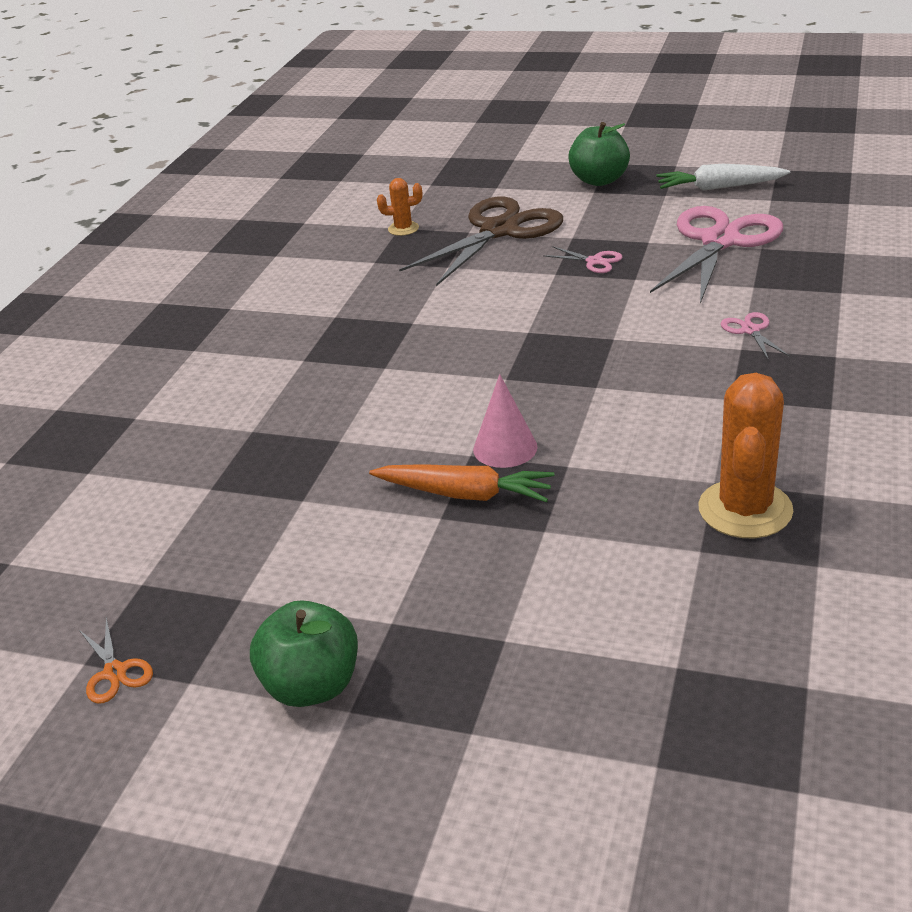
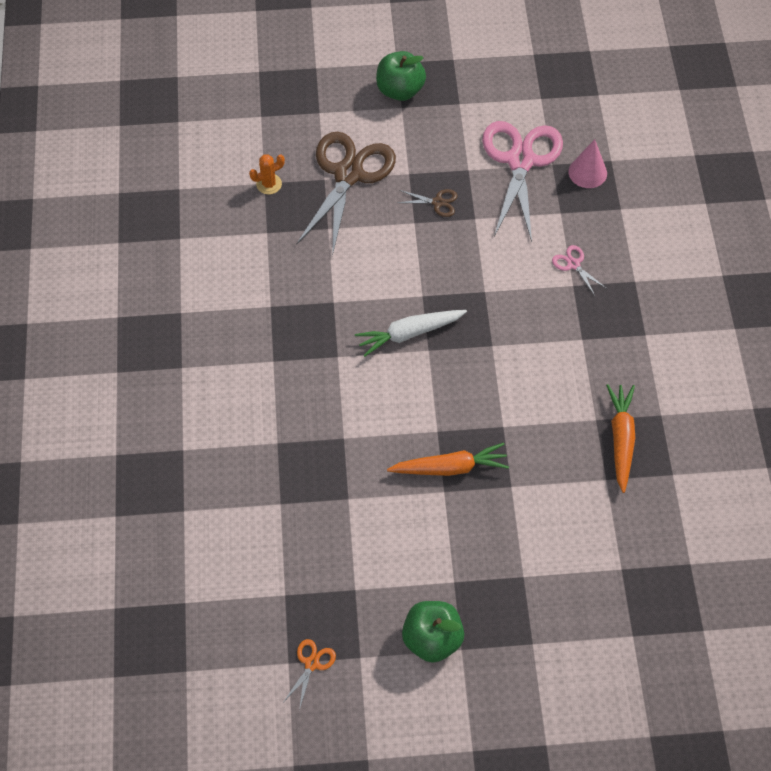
camera: 25 degrees left, 25 degrees up
(115, 672) = (312, 663): orange scissors -> orange scissors turned 105 degrees counterclockwise
(505, 448) = (457, 419): pink cone -> pink cone (587, 172)
(594, 261) = (437, 202): pink scissors -> brown scissors
(719, 187) = (497, 87): white carrot -> white carrot (409, 333)
(745, 509) = (621, 439): orange cactus -> orange carrot

